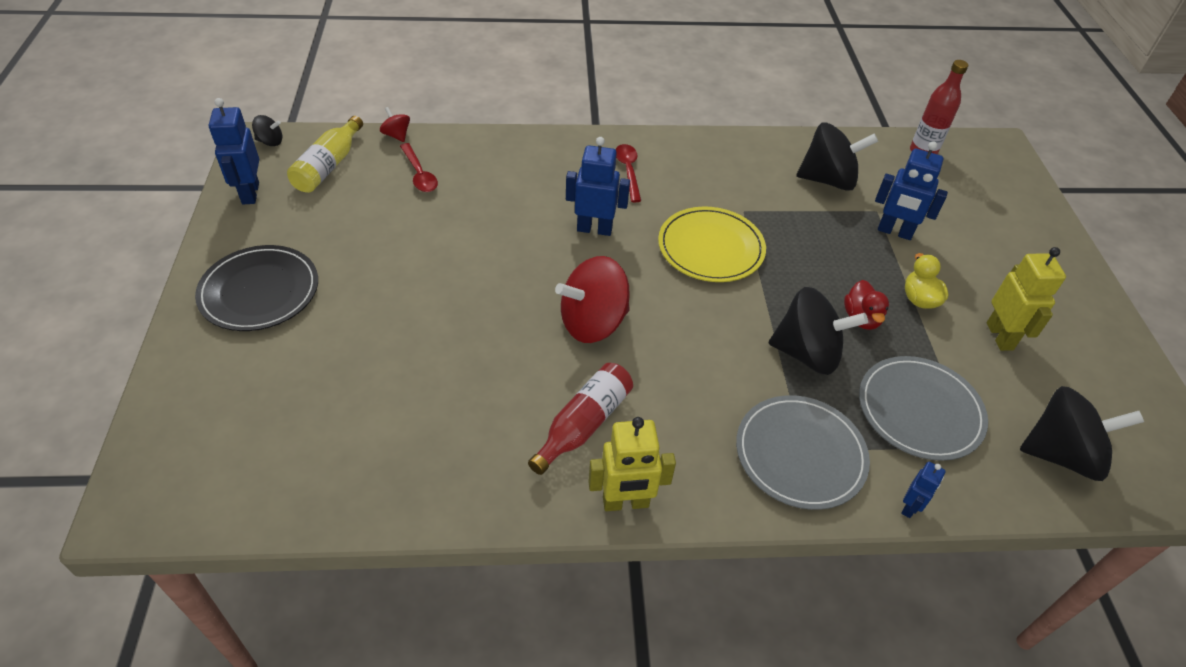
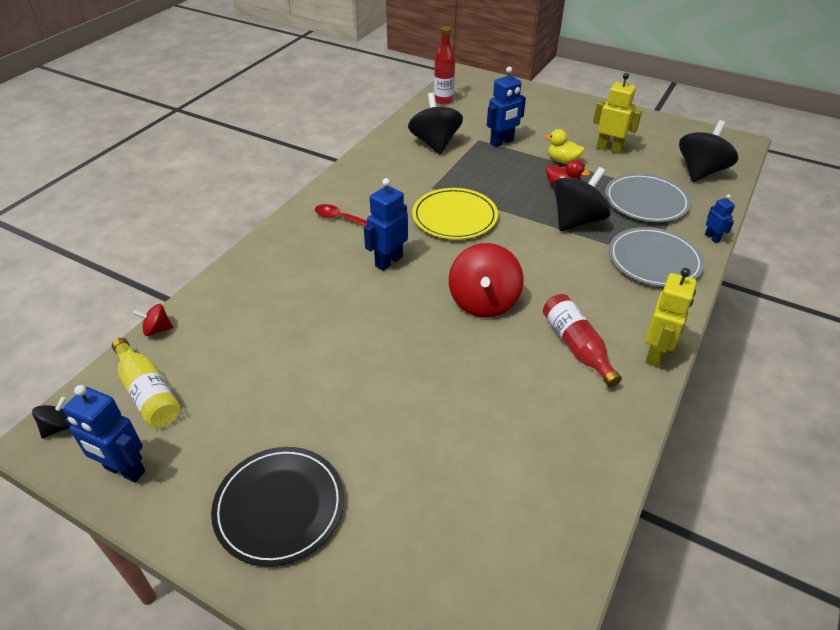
camera: 55 degrees left, 5 degrees down
(419, 174) = (227, 334): red spoon -> none
(828, 180) = (435, 143): black spinning top -> black spinning top turned 45 degrees counterclockwise

